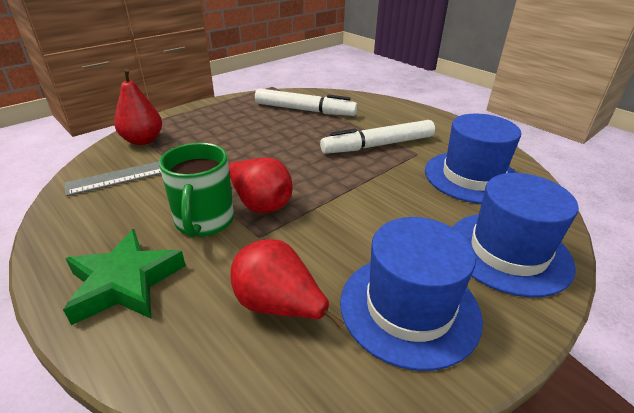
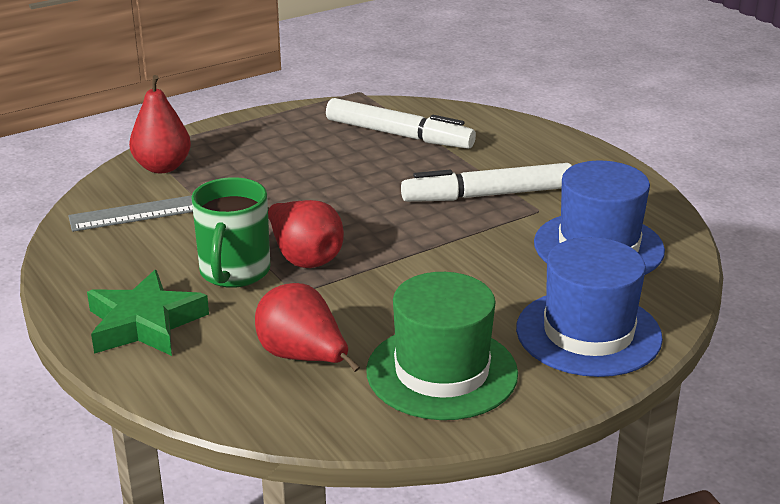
camera: 10 degrees right, 5 degrees down
(409, 308) = (442, 372): blue hat -> green hat

